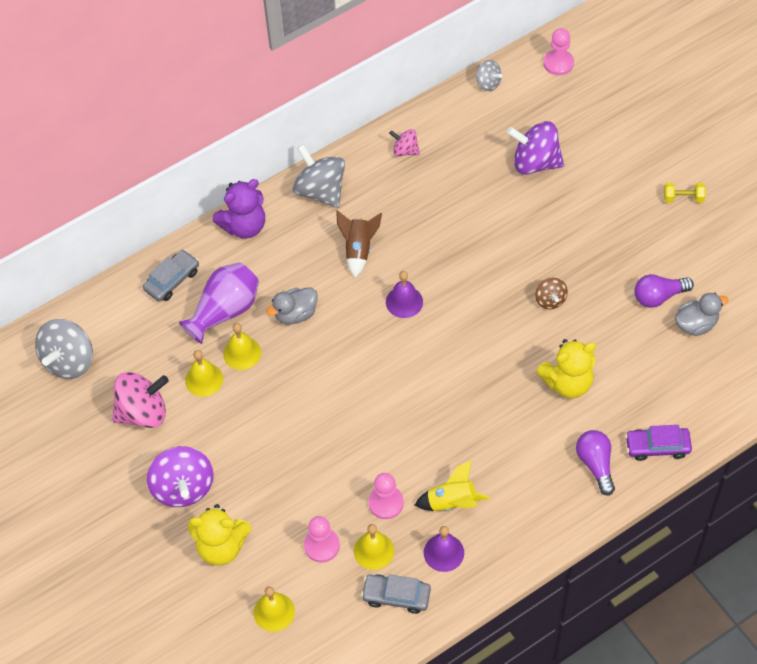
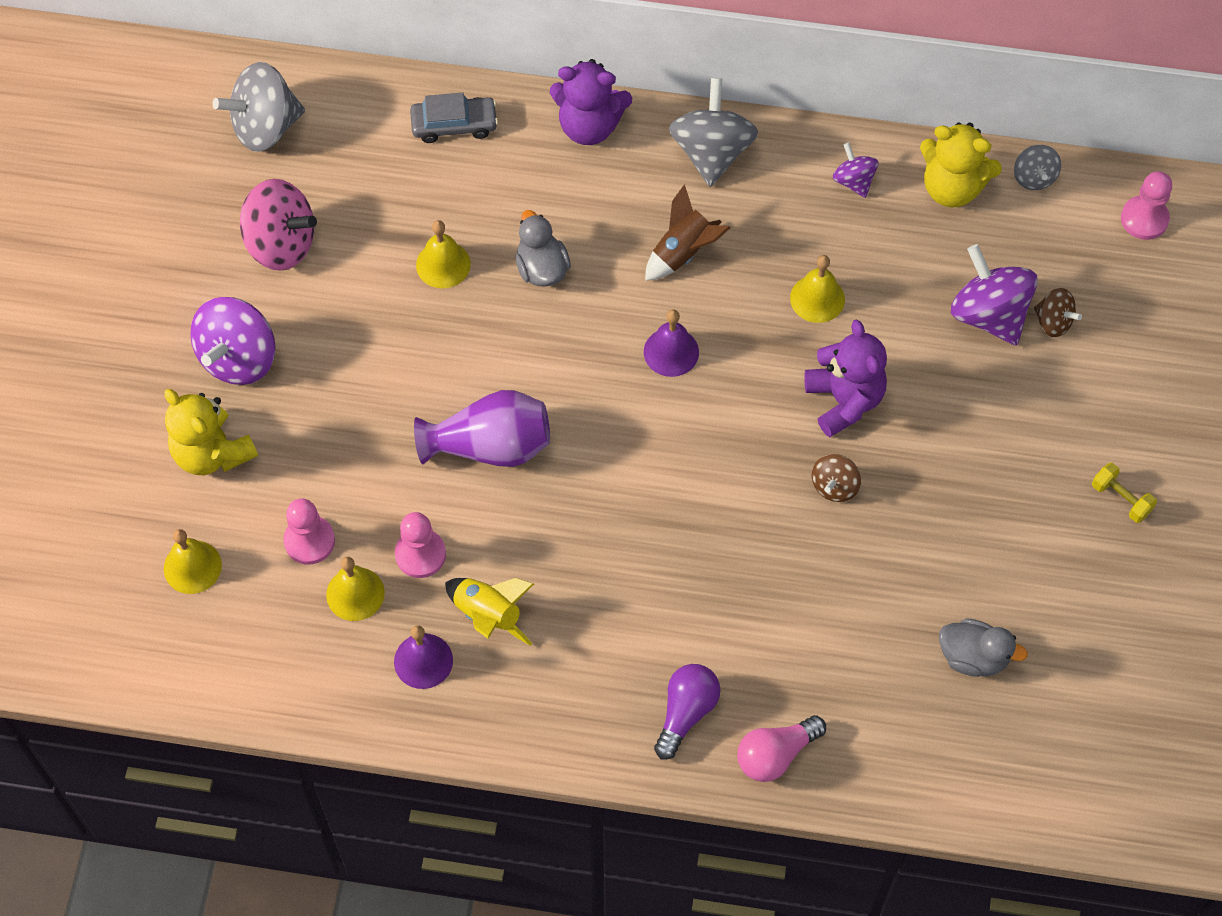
camera: 40 degrees right, 5 degrees up
(204, 379) = (376, 260): yellow bell -> yellow bell (817, 298)
(225, 311) = (473, 203): purple vase -> purple vase (490, 446)
(295, 314) = (542, 268): grey duck -> grey duck turned 60 degrees clockwise
(396, 596) = (327, 662): grey car -> none
(405, 150) = (854, 181): pink spinning top -> purple spinning top
(511, 257) = (844, 400): none -> purple teddy bear
(567, 383) = (753, 595): yellow teddy bear -> yellow teddy bear (952, 187)
(568, 142) = (1053, 322): none -> brown spinning top
(657, 446) = (776, 754): purple car -> pink light bulb
(659, 296) = (964, 588): purple light bulb -> none

